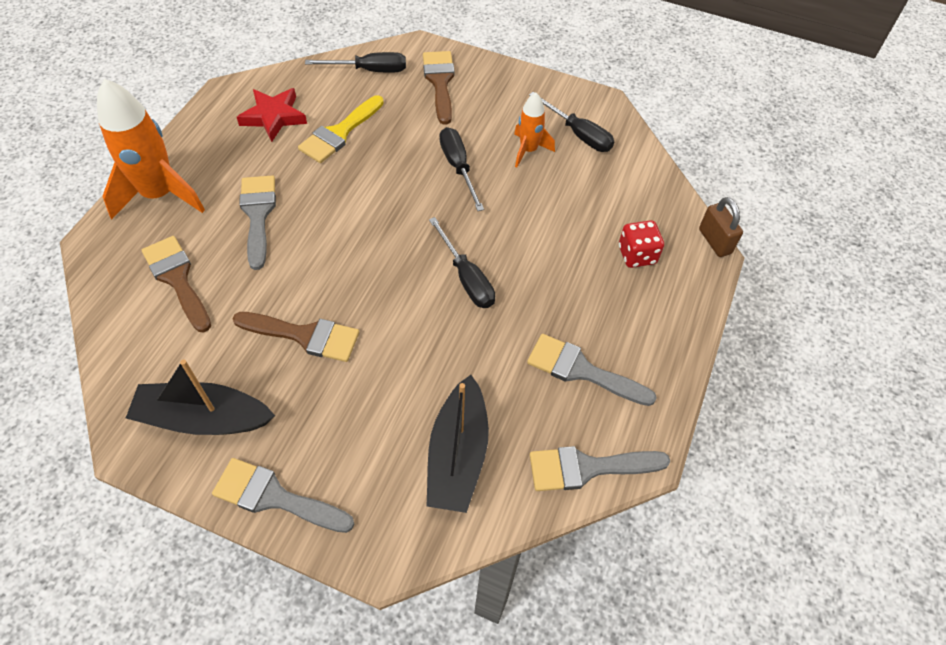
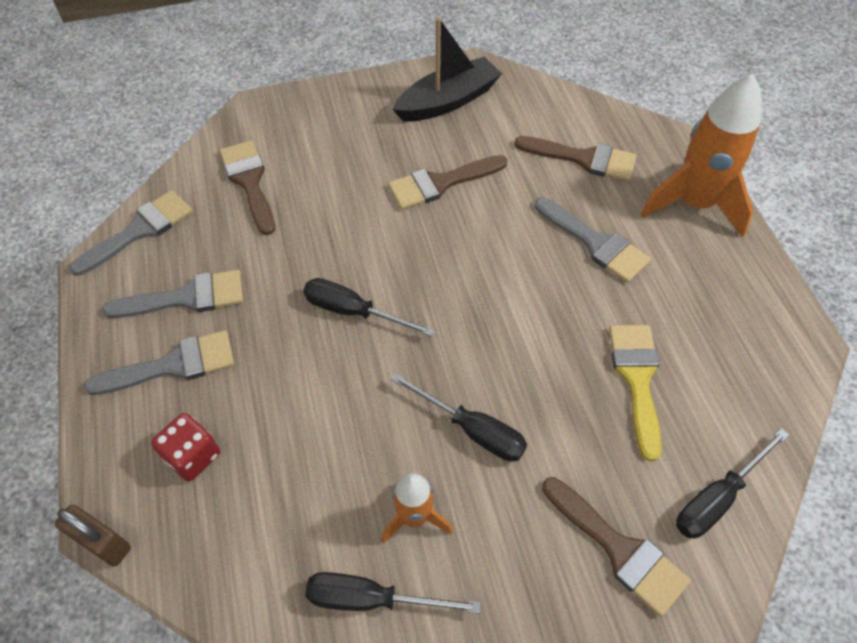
camera: 145 degrees right, 0 degrees up
(274, 117) = (721, 348): red star -> none
(275, 497) = (353, 94): grey brush -> grey brush (173, 365)
(458, 455) = (249, 182): black boat -> brown brush

